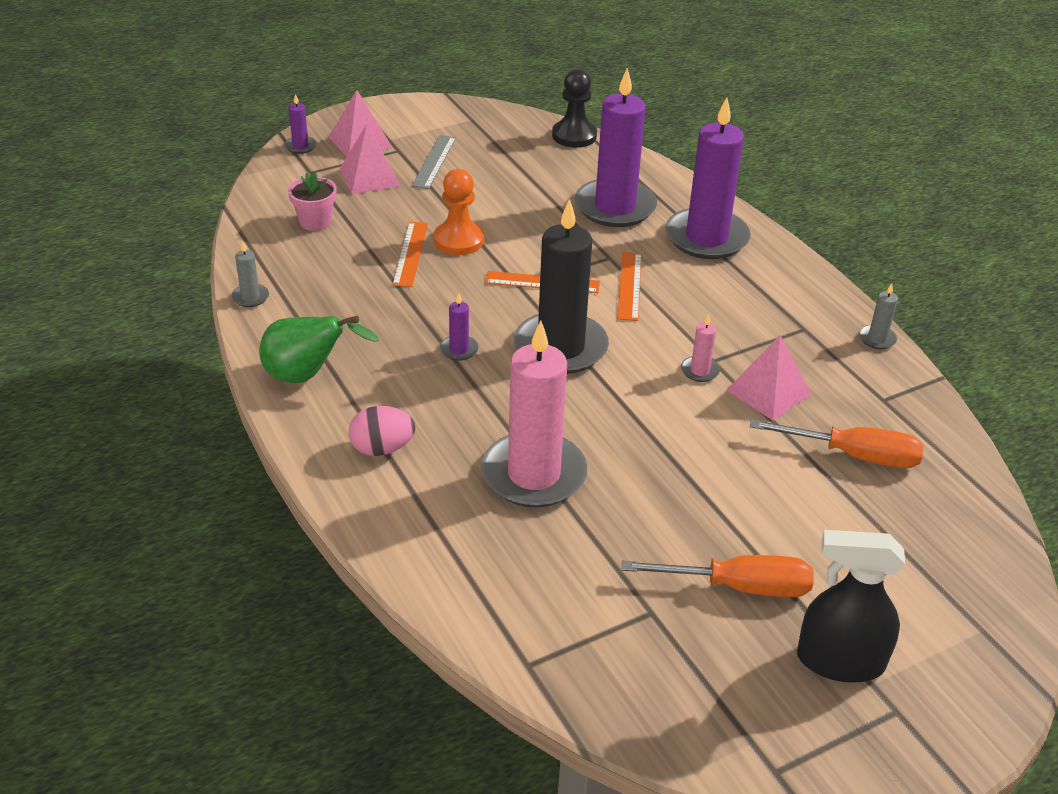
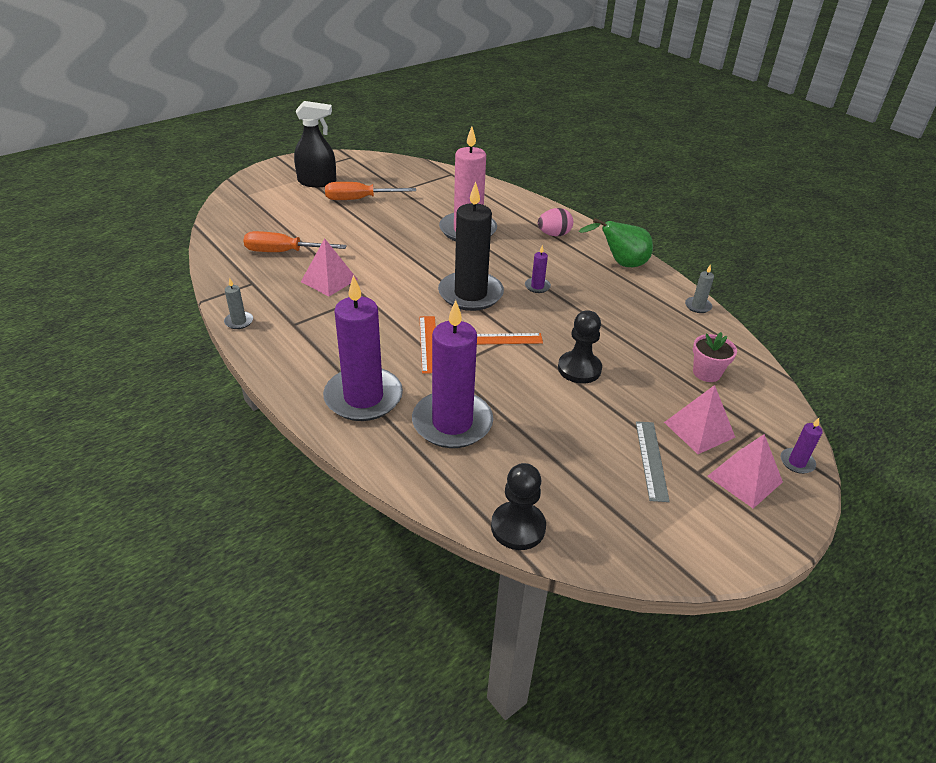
camera: 170 degrees right, 0 degrees up
(410, 254) = (610, 352): orange ruler -> none
(458, 240) = (579, 369): orange pawn -> black pawn
(700, 371) = (374, 288): pink candle -> none

